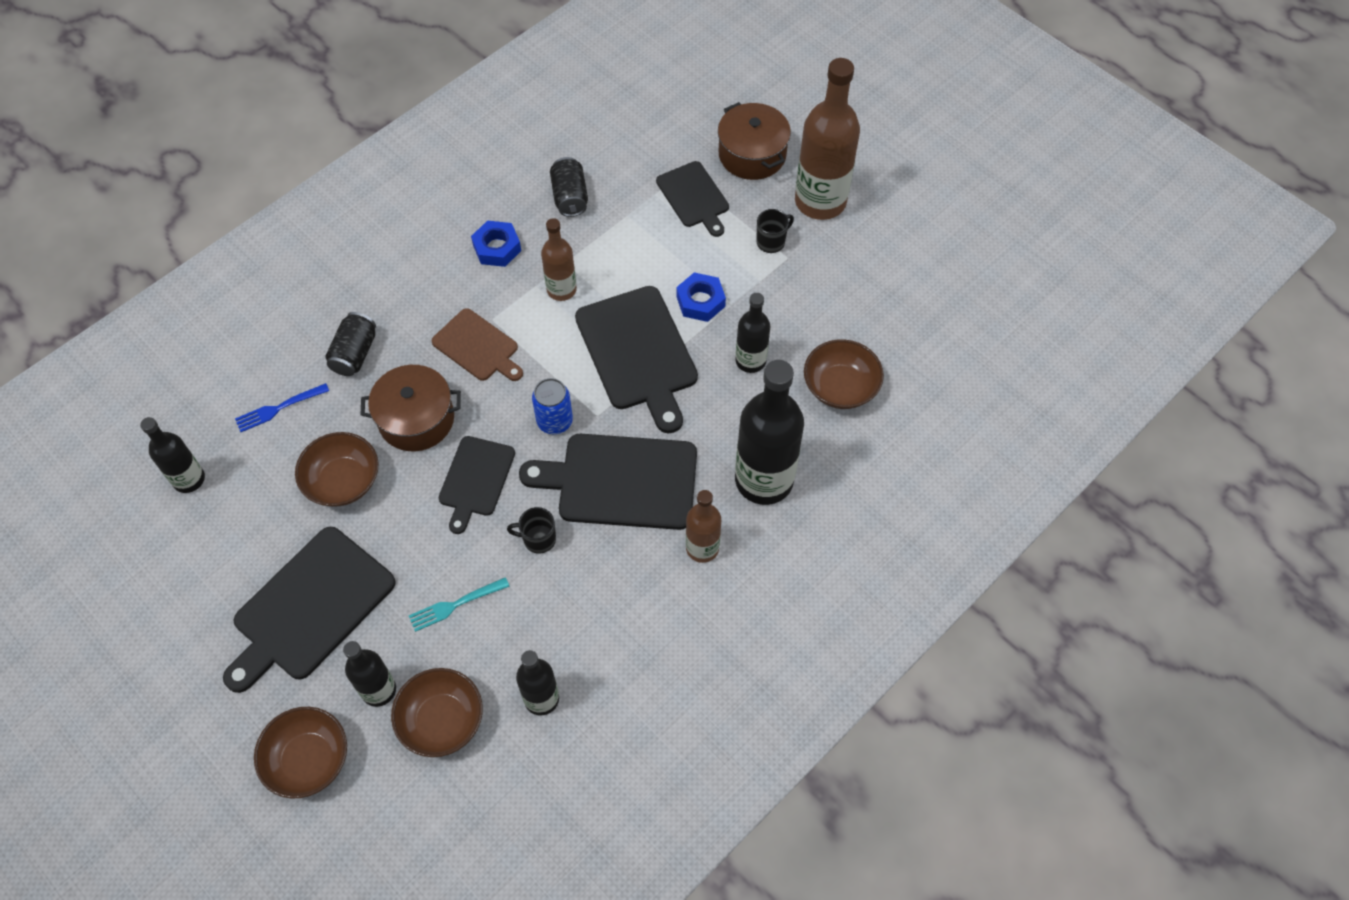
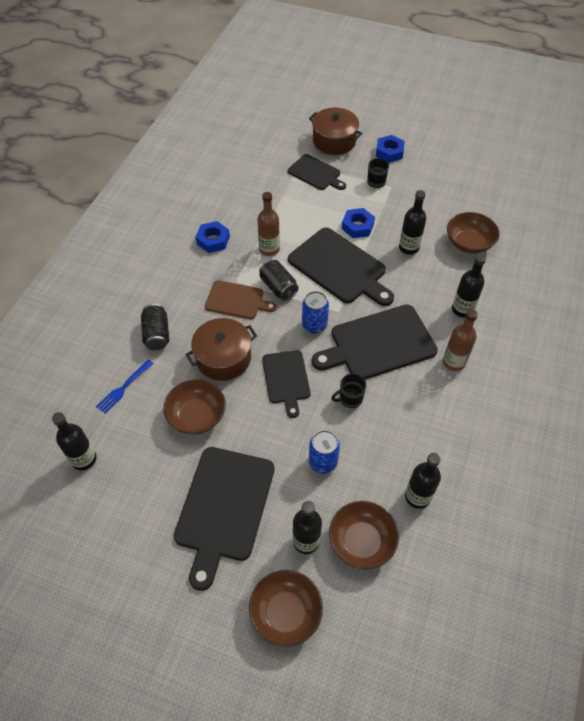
camera: 25 degrees left, 5 degrees down
(455, 605) = (323, 462): turquoise fork -> blue can
(570, 197) = (241, 197): black can -> black can (278, 287)
(764, 480) = (462, 309): black bottle -> black bottle, size x0.55
(820, 201) = (389, 152): brown bottle -> blue nut

